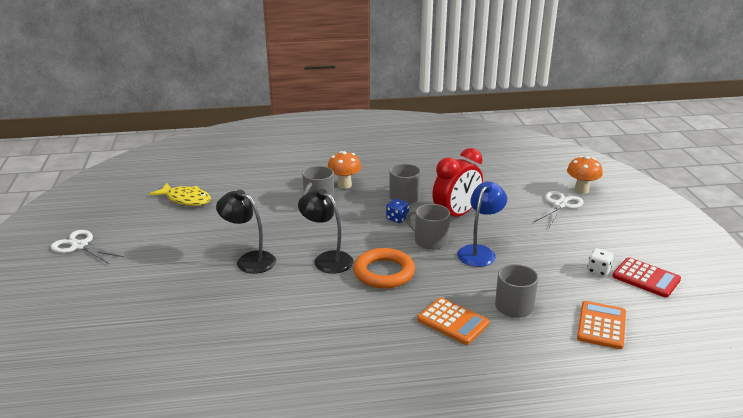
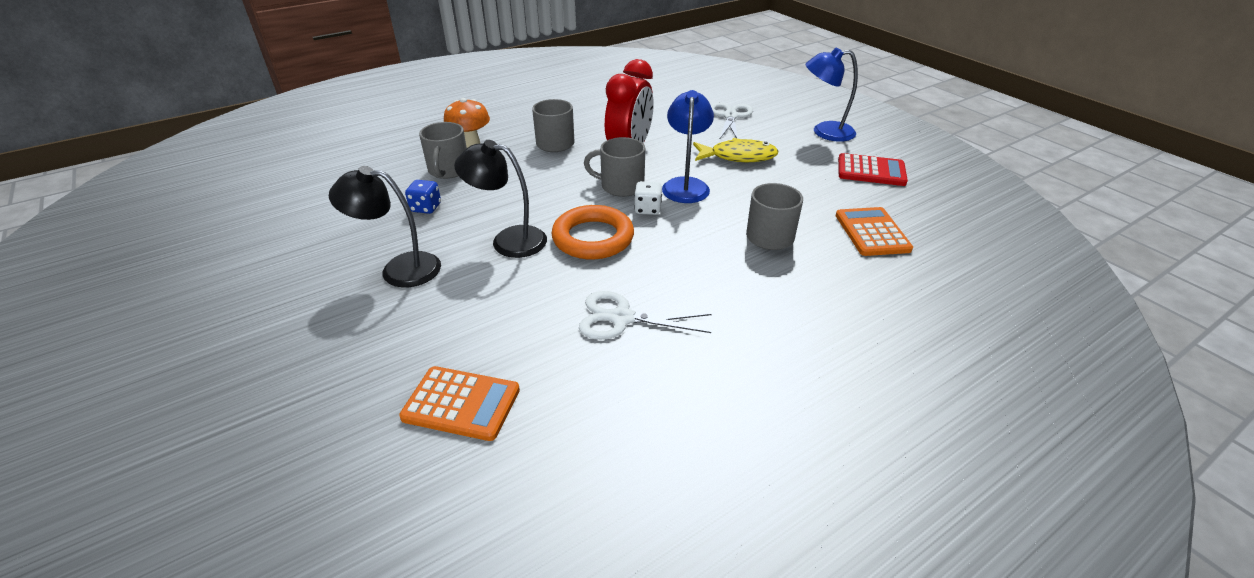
camera: 25 degrees left, 10 degrees up
(80, 246) = (97, 321): white scissors -> white scissors (621, 318)
(186, 199) = (252, 210): yellow fish -> yellow fish (738, 157)
(397, 219) = (564, 170): blue dice -> blue dice (426, 208)
(453, 321) = (717, 274): orange calculator -> orange calculator (461, 404)
(581, 190) = (739, 97): orange mushroom -> none
(598, 271) = (821, 175): white dice -> white dice (647, 209)
(633, 236) = (824, 132): none -> blue lamp

